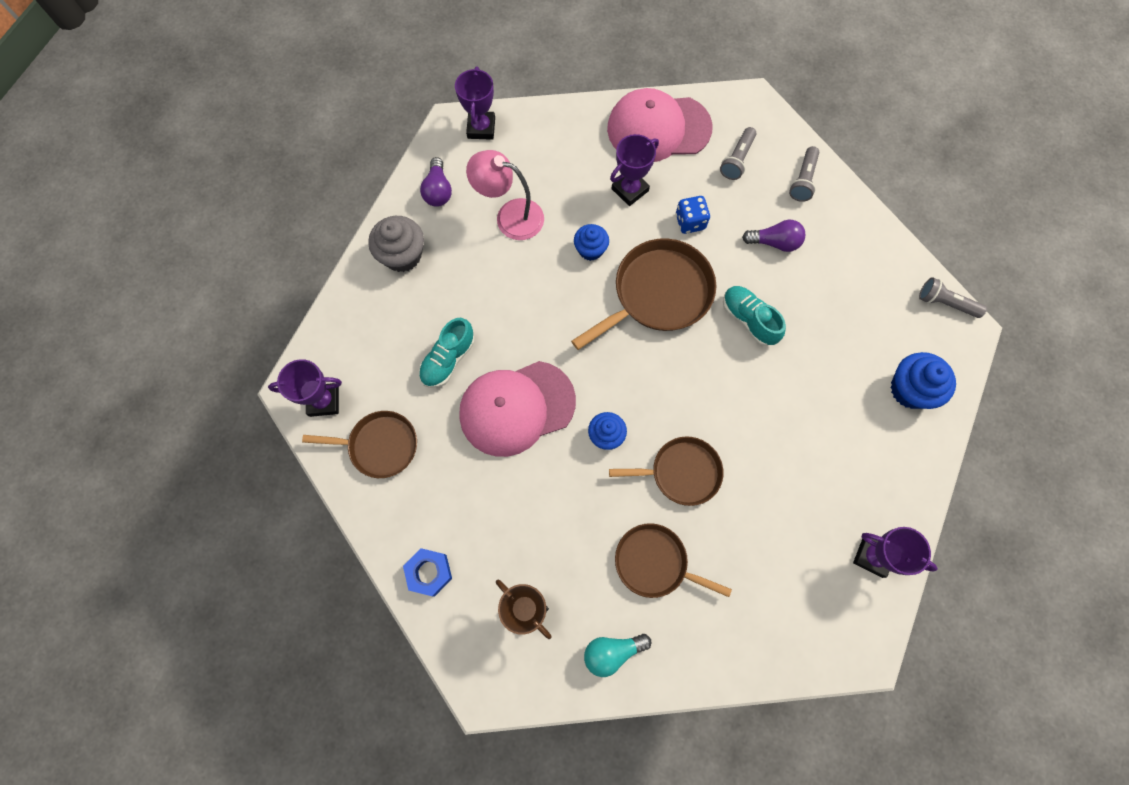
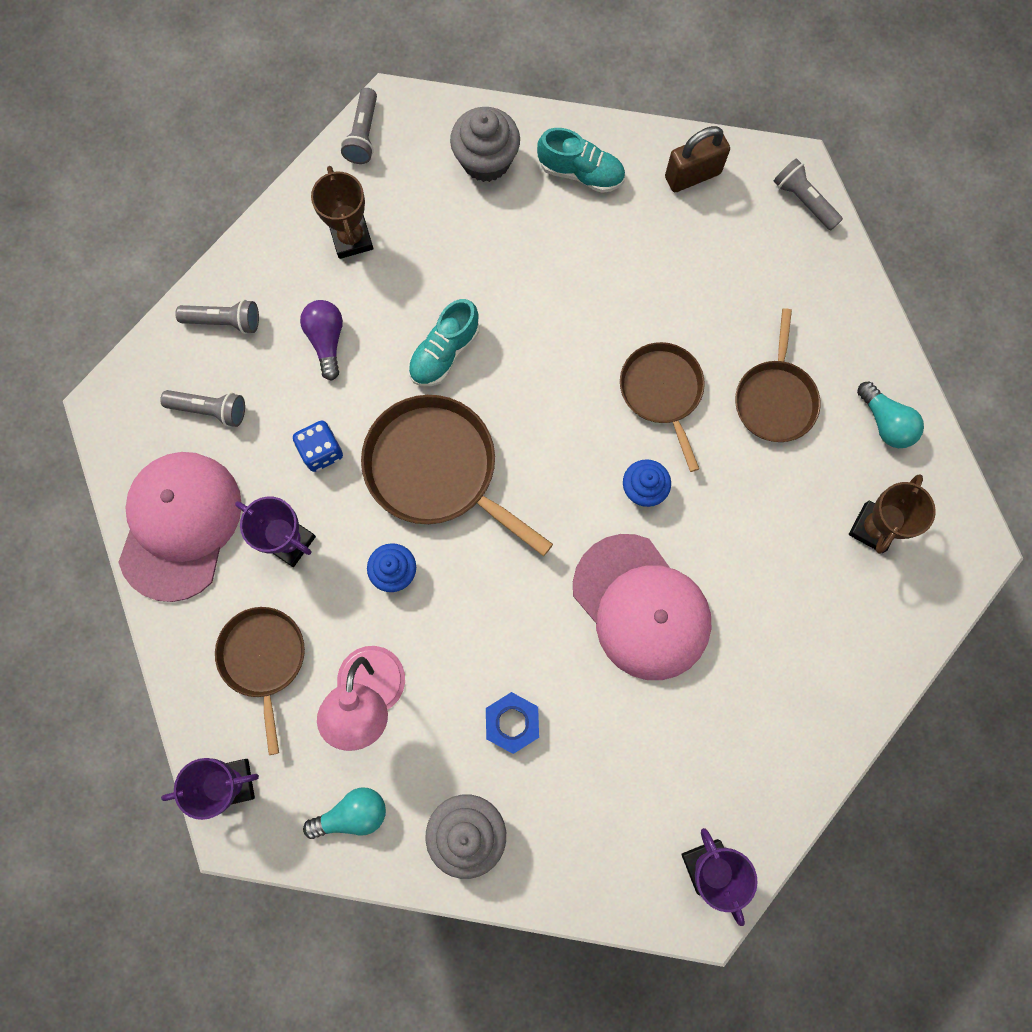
camera: 105 degrees left, 5 degrees up
(380, 446) = (742, 767): brown pan -> brown pan (263, 658)
(429, 572) = (872, 653): blue nut -> blue nut (512, 722)
(438, 190) = (352, 814): purple light bulb -> turquoise light bulb
(448, 360) = (602, 716): turquoise shoe -> turquoise shoe (581, 173)
(658, 128) = (180, 525): pink cap -> pink cap turned 150 degrees counterclockwise
(833, 649) = (803, 201): none -> grey flashlight
(855, 276) = (351, 238): none -> brown trophy
(872, 556) = (692, 175): purple trophy -> brown padlock
(910, 389) = (486, 160): blue cupcake -> grey cupcake

